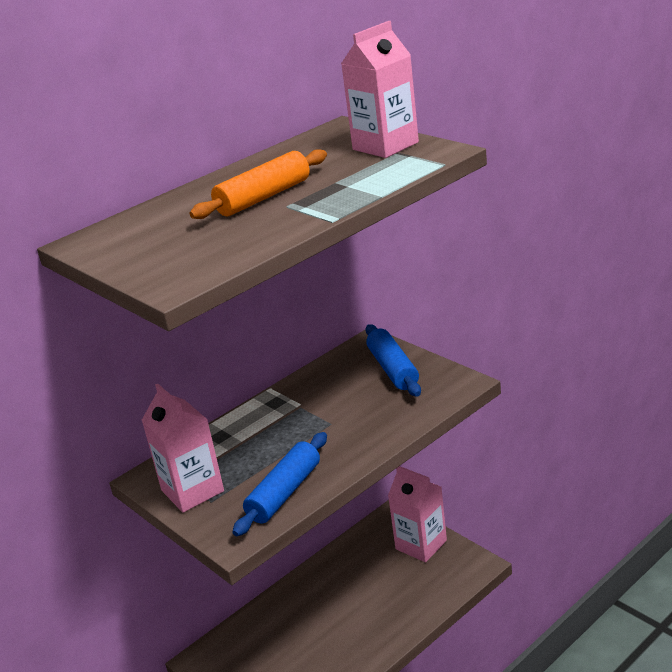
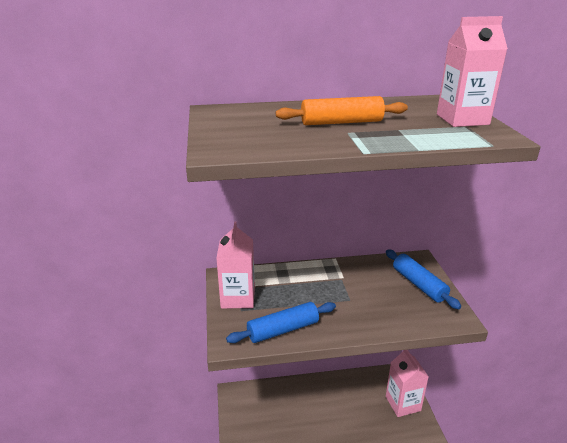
camera: 30 degrees right, 0 degrees up
(393, 369) = (419, 284): blue rolling pin -> blue rolling pin turned 45 degrees counterclockwise

